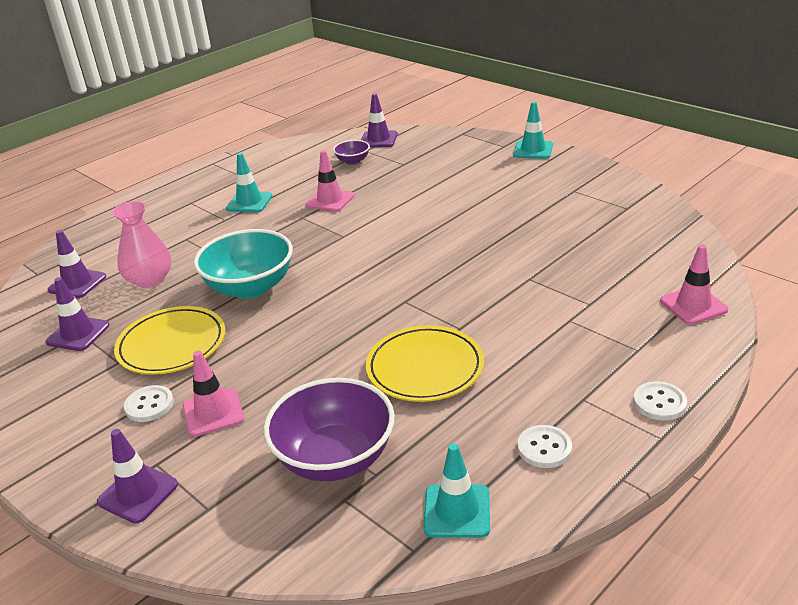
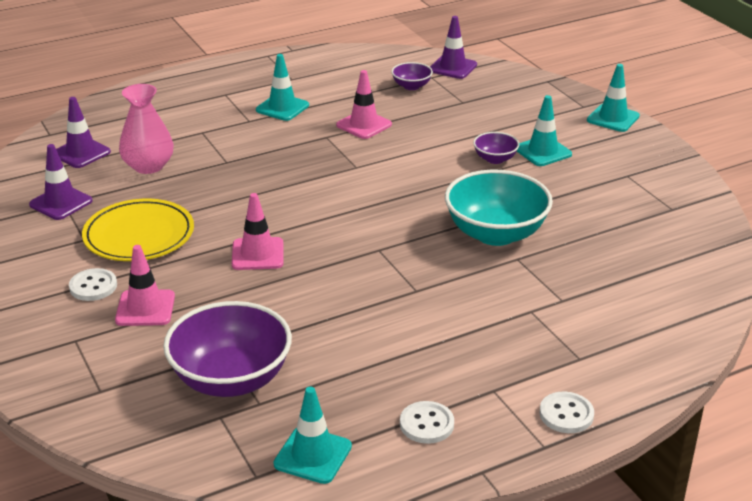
camera: 15 degrees right, 0 degrees up
(138, 493) = (48, 361): purple traffic cone -> none
(250, 287) = (238, 197): turquoise bowl -> turquoise bowl (495, 233)
(425, 368) = (360, 320): yellow plate -> none
(458, 202) = (495, 159): none -> purple bowl
(494, 188) = (542, 151): none -> turquoise traffic cone
(693, 305) = (669, 330): pink traffic cone -> pink traffic cone (257, 254)

